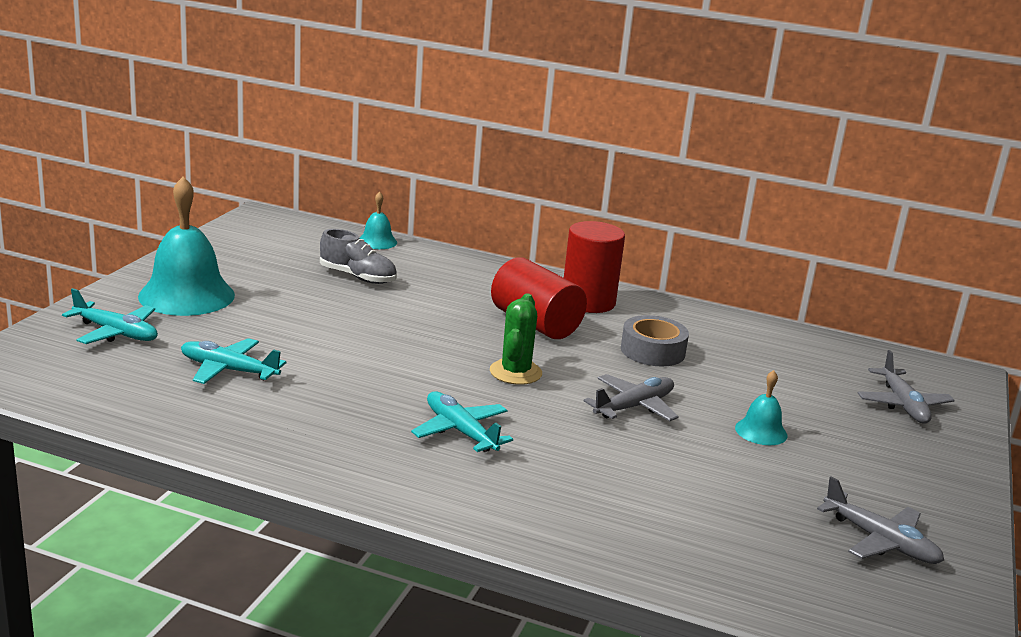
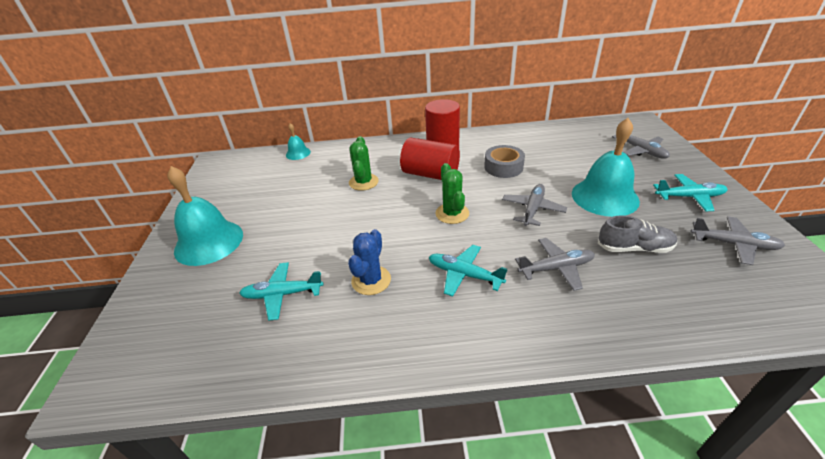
camera: 20 degrees left, 15 degrees up
(116, 332) = (179, 298): turquoise plane -> turquoise plane (689, 197)
(341, 395) = (371, 280): none -> blue cactus
(358, 277) = (307, 182): grey shoe -> grey shoe (634, 248)
(433, 301) = (363, 182): none -> green cactus
(587, 468) = (556, 268): none -> grey plane
(761, 431) = (604, 197): turquoise bell -> turquoise bell, size x2.05

